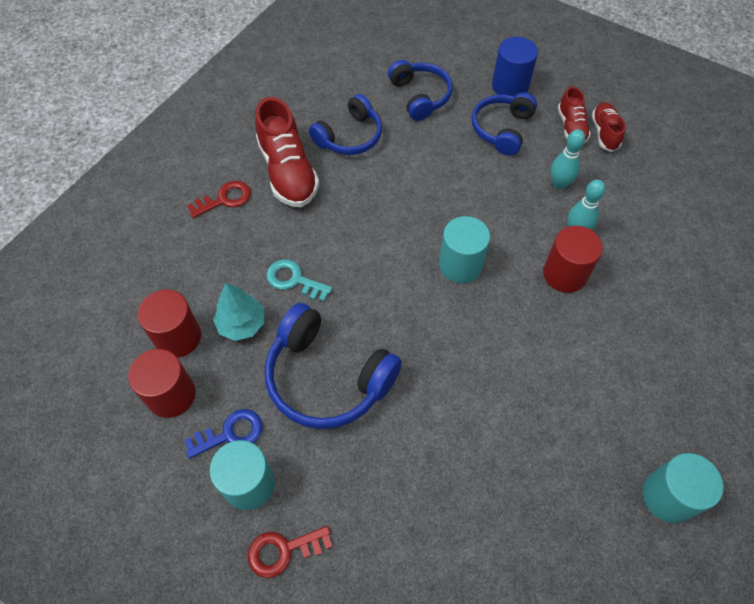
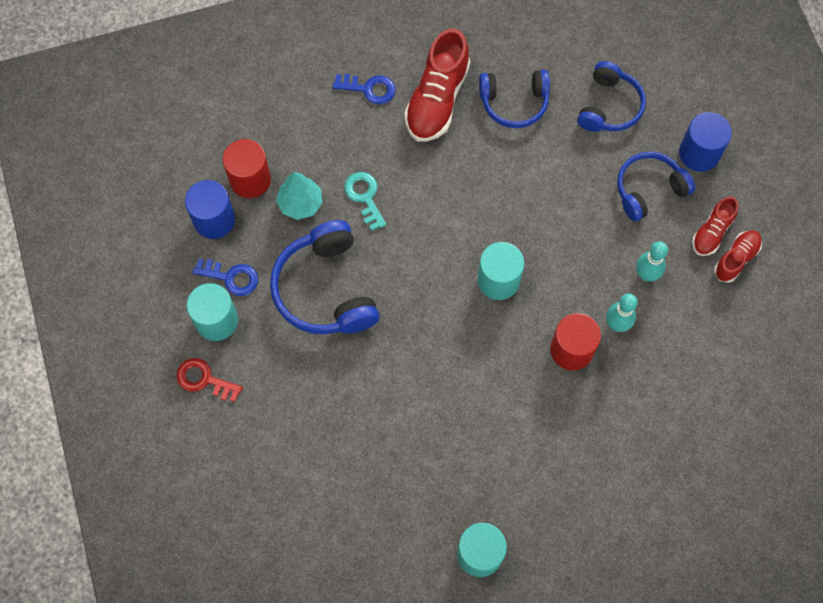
camera: 40 degrees right, 10 degrees up
(171, 395) = (214, 220): red cylinder -> blue cylinder
(225, 199) = (369, 89): red key -> blue key

